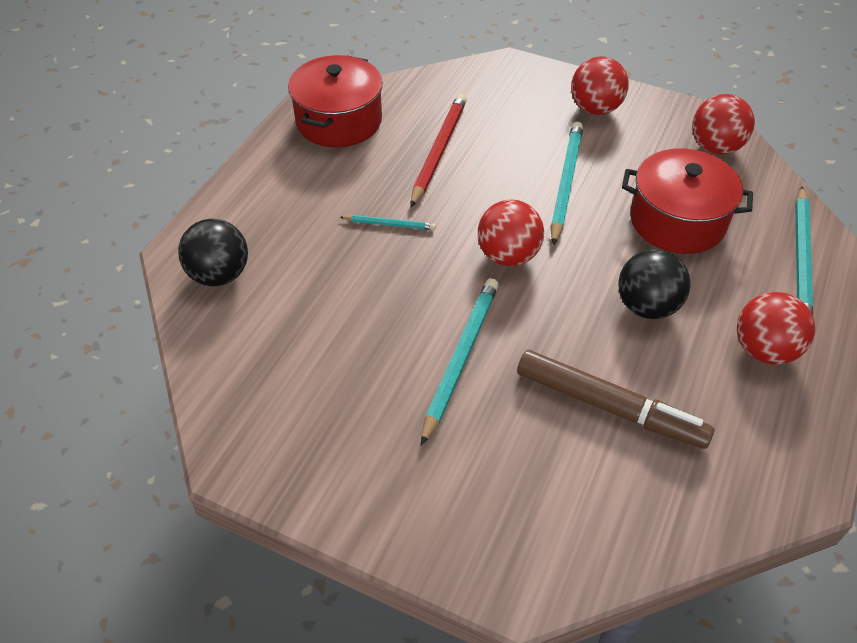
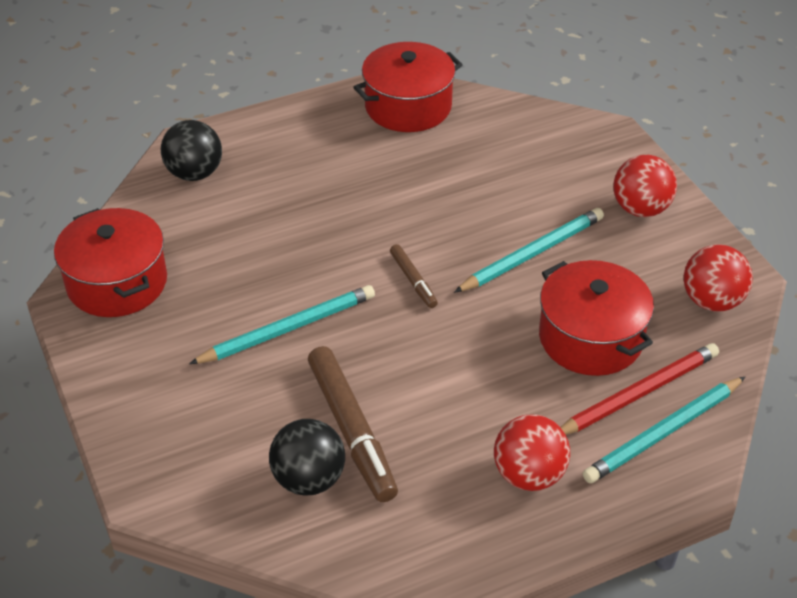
camera: 40 degrees right, 5 degrees down
(262, 417) = (117, 282): none -> red pot
(389, 224) = (352, 206): turquoise pencil -> none
(438, 151) = (458, 171): red pencil -> red pencil (638, 393)
(508, 255) = (413, 280): red ball -> brown marker
(647, 306) = (475, 383): black ball -> black ball (309, 479)

